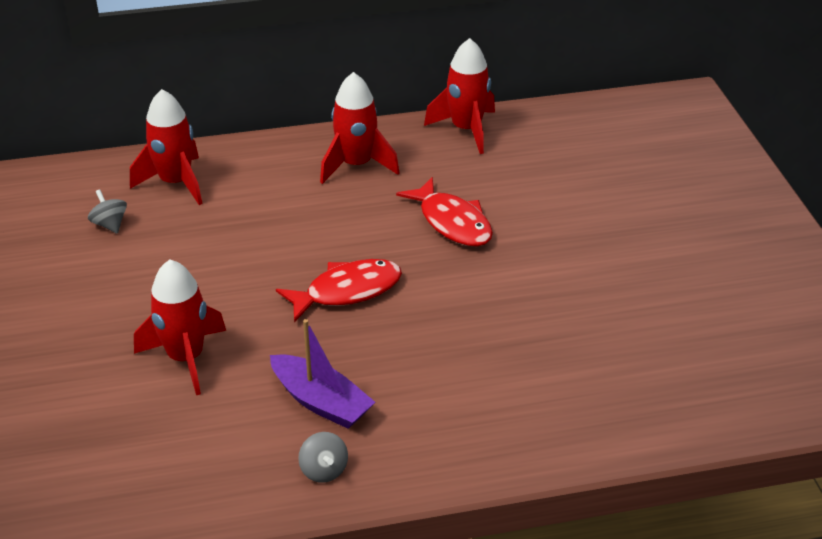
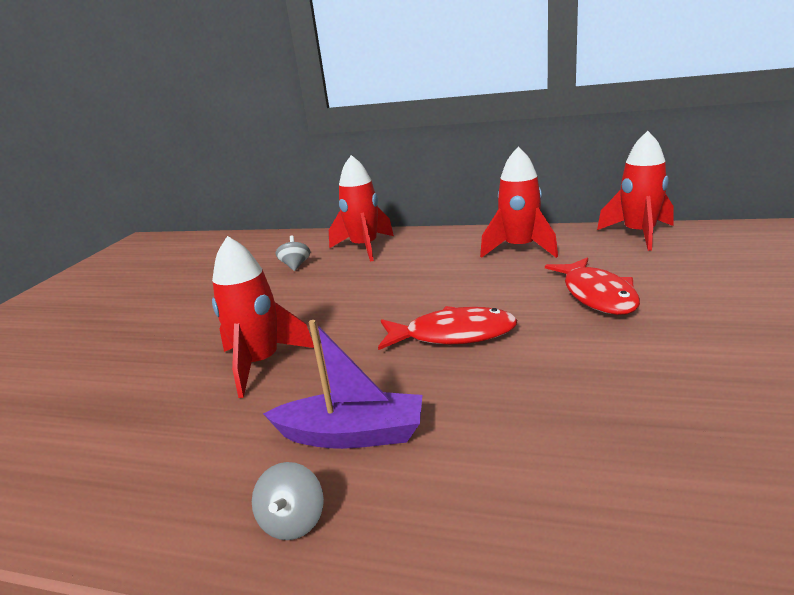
camera: 30 degrees right, 15 degrees down
(321, 402) = (352, 435): purple boat -> purple boat turned 60 degrees counterclockwise

